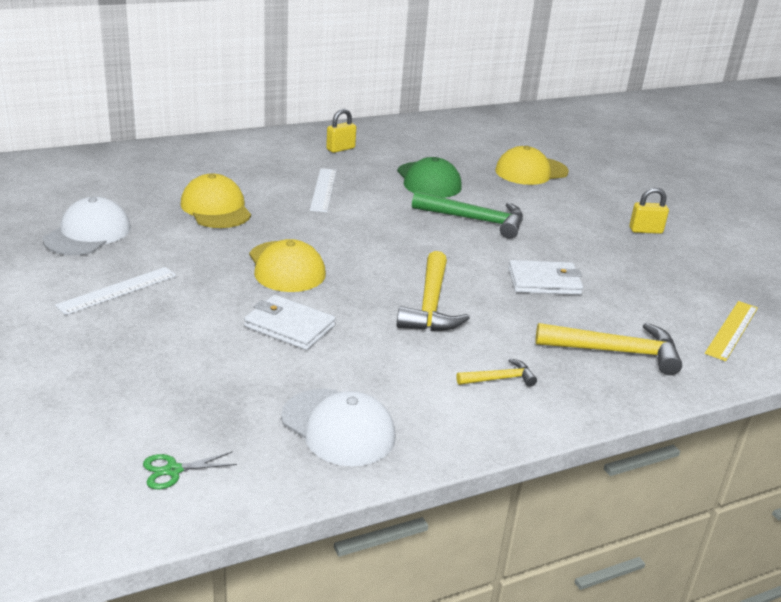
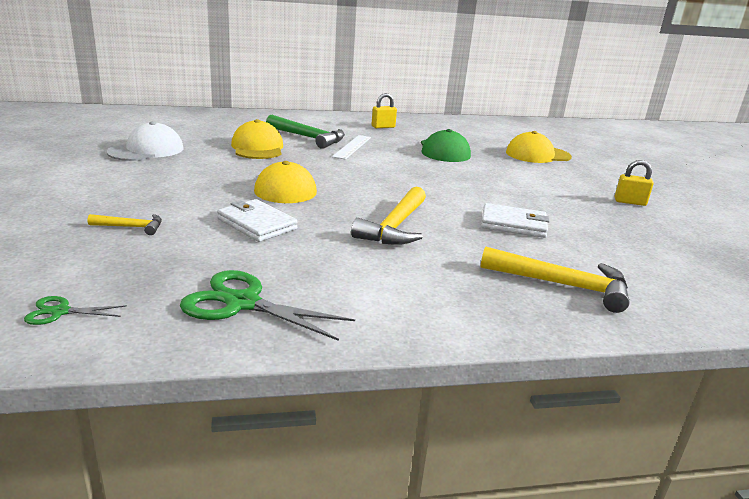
camera: 15 degrees right, 5 degrees down
(117, 290) = (136, 184): white ruler -> none
(338, 427) = (242, 303): white cap -> green scissors
(475, 220) = (471, 178): green hammer -> green hammer (308, 138)
(499, 379) = (429, 289): yellow hammer -> yellow hammer (131, 227)
(731, 330) = (698, 285): yellow ruler -> none

